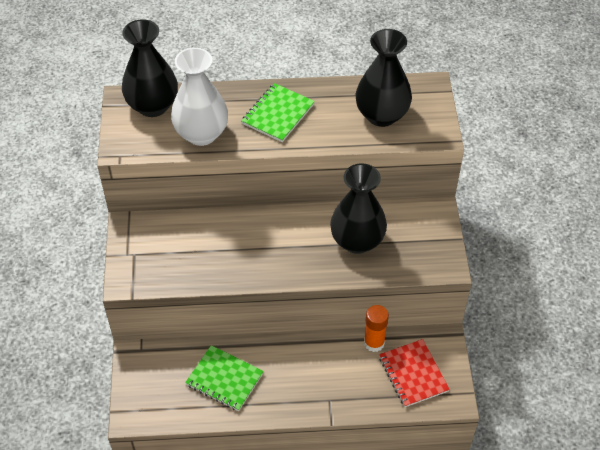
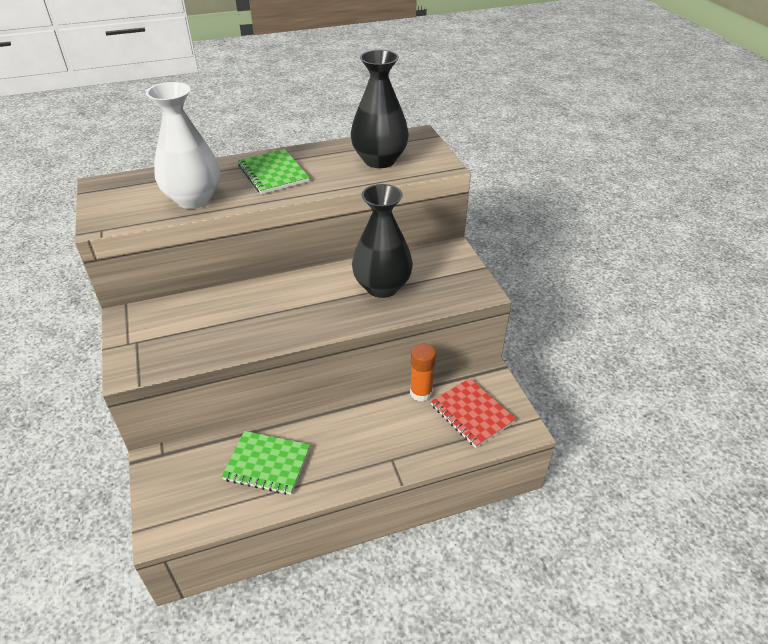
camera: 15 degrees left, 10 degrees down
(153, 106) = (135, 185): black vase -> none
(278, 114) = (273, 173): green notebook -> green notebook turned 45 degrees counterclockwise

